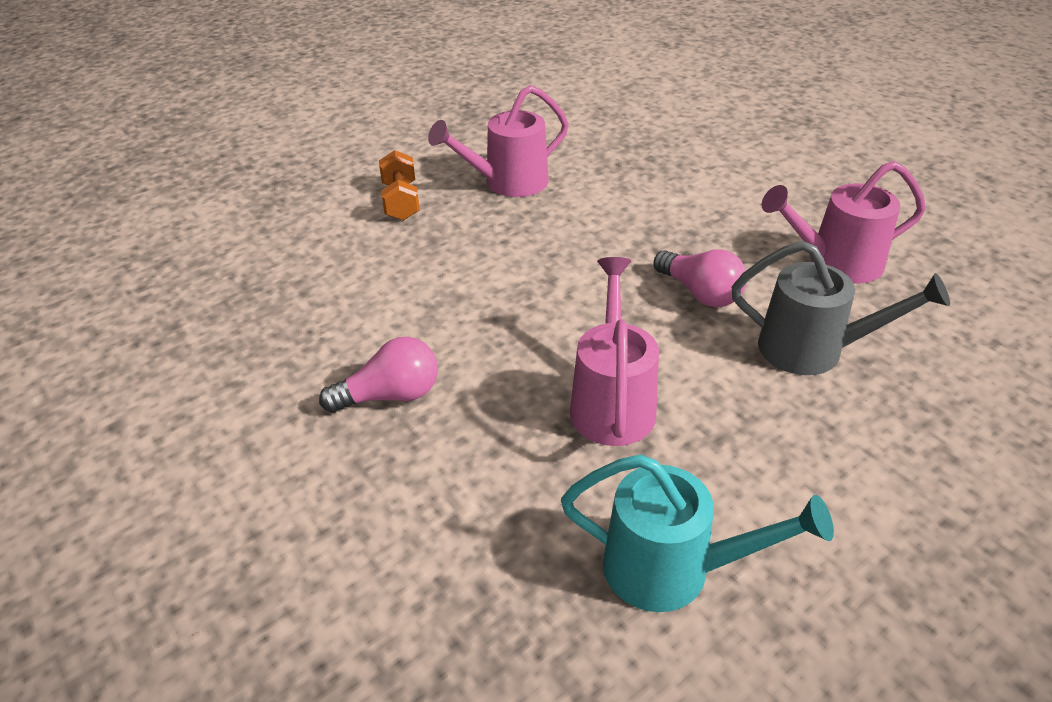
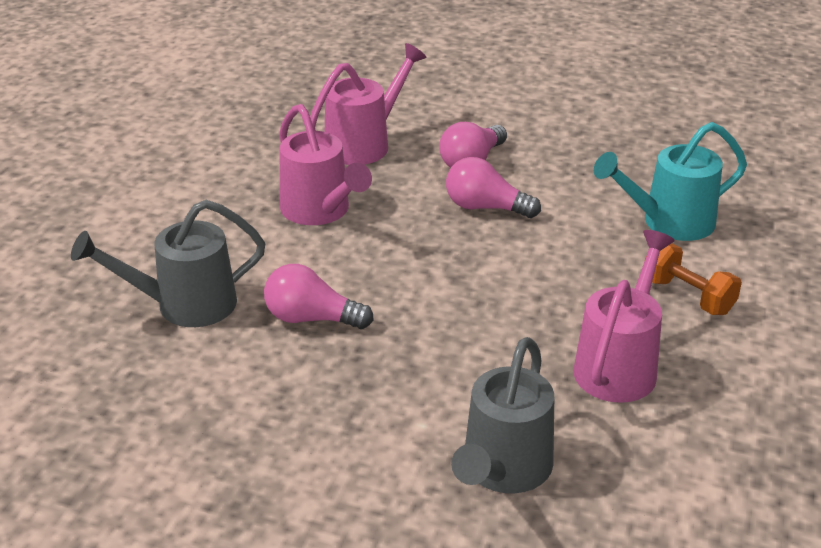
camera: 145 degrees right, 5 degrees down
(446, 333) = (485, 207): none -> pink light bulb
(644, 163) = (502, 471): none -> grey watering can
(673, 570) = (221, 151): turquoise watering can -> turquoise watering can (668, 222)
(834, 263) = (193, 408): pink watering can -> pink watering can (364, 144)

